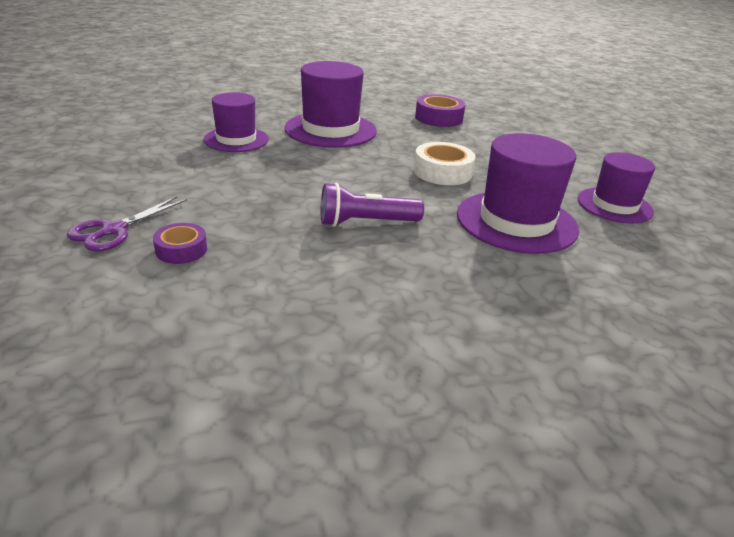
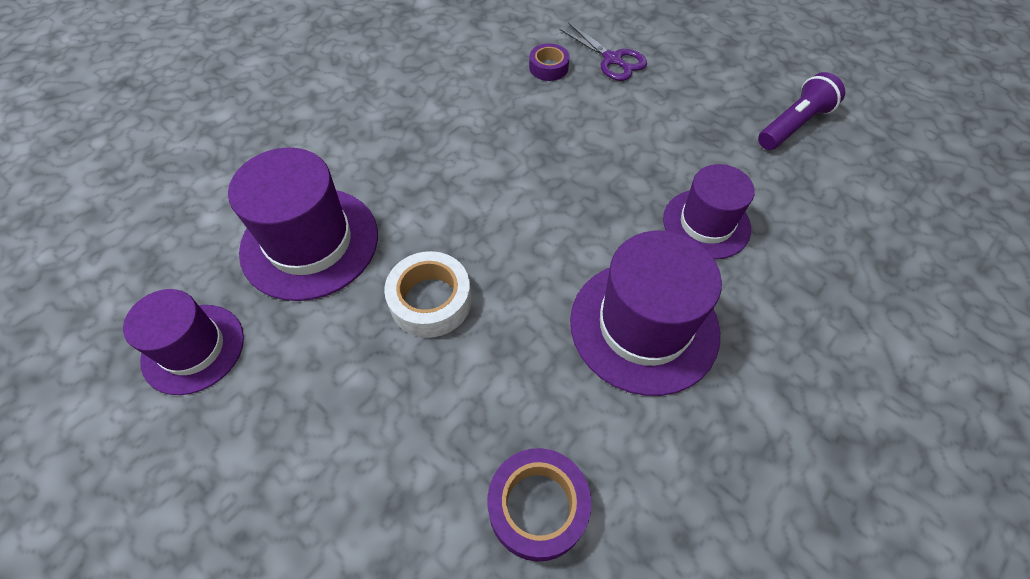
camera: 150 degrees right, 25 degrees up
(114, 230) = (612, 59): purple scissors -> purple scissors turned 135 degrees clockwise
(365, 223) = (449, 162): purple flashlight -> purple flashlight (793, 124)

